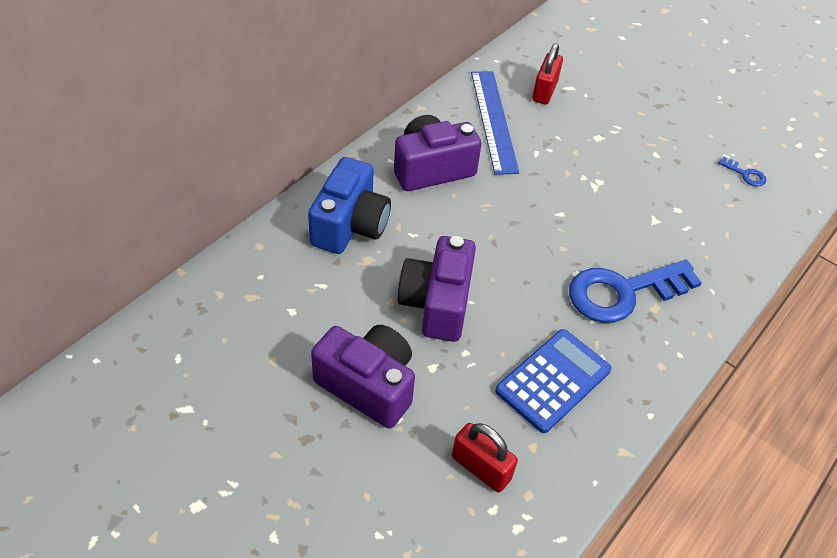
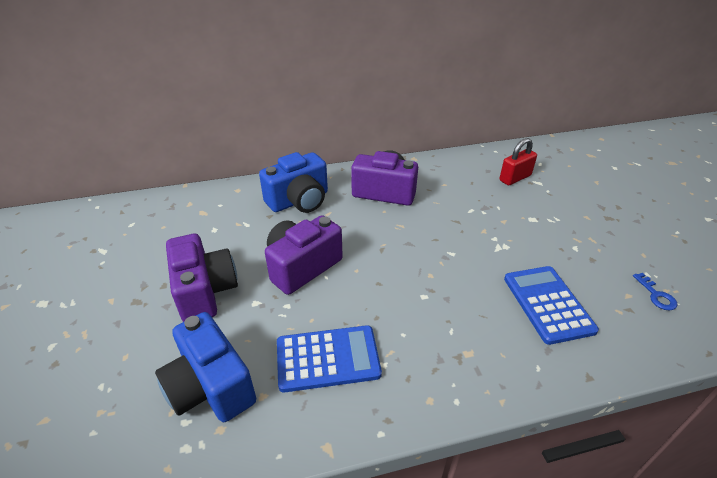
camera: 40 degrees right, 10 degrees down
(481, 468) = (210, 386): red padlock -> blue camera
(493, 120) = (457, 181): blue ruler -> none
(622, 292) = (449, 327): blue key -> none
(677, 226) = (548, 304): none -> blue calculator

